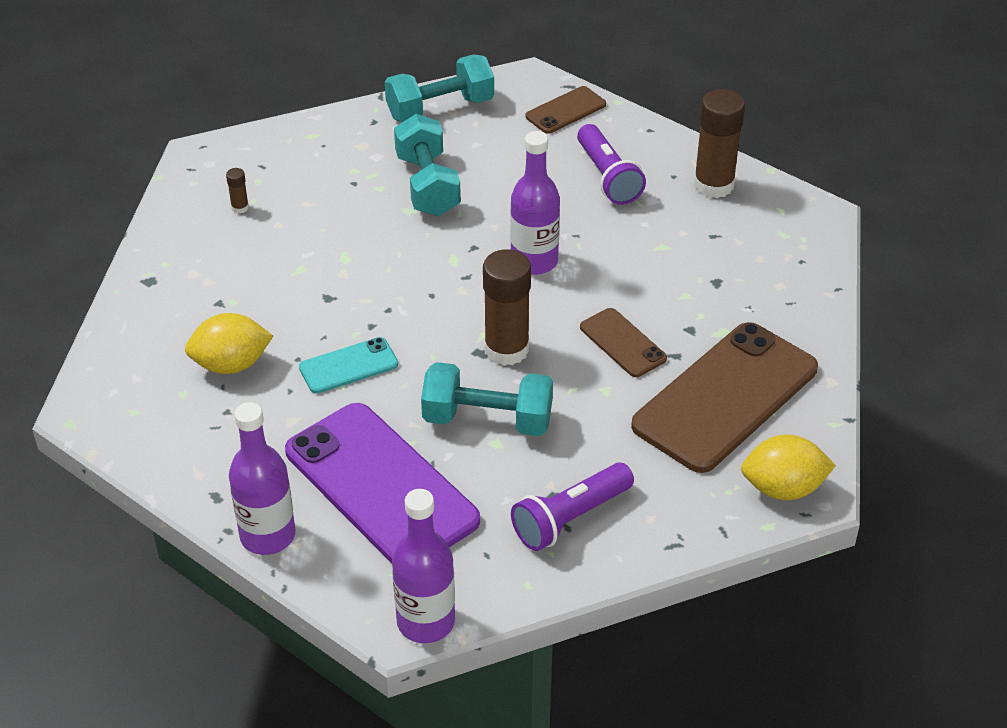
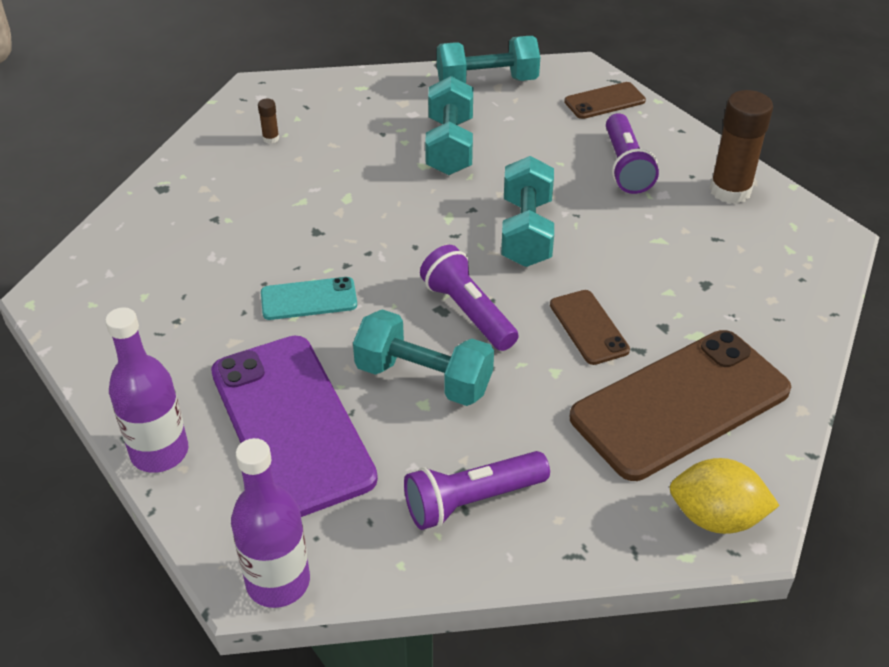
camera: 15 degrees right, 0 degrees up
(231, 365) = (200, 277): yellow lemon -> none
(506, 349) = (468, 312): brown glue stick -> purple flashlight
(534, 261) = (526, 232): purple bottle -> turquoise dumbbell

